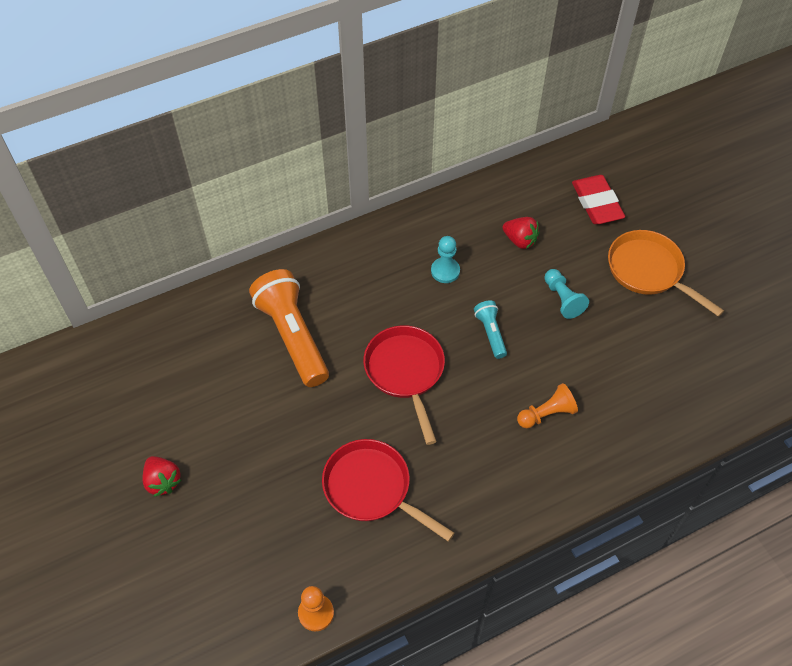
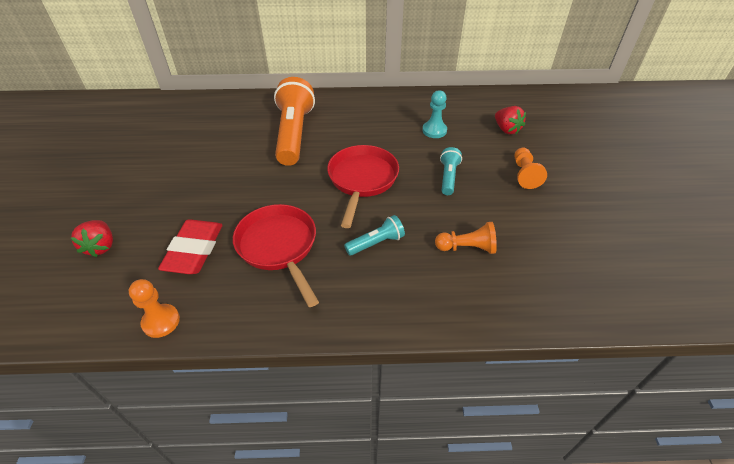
camera: 25 degrees right, 10 degrees down
(163, 481) = (134, 186): red strawberry -> red strawberry (101, 246)
(462, 444) = (376, 243): none -> turquoise flashlight
(562, 299) = (524, 174): turquoise pawn -> orange pawn
(596, 203) = (585, 125): red eraser -> red eraser (194, 250)
(648, 271) = (615, 179): orange pan -> none

